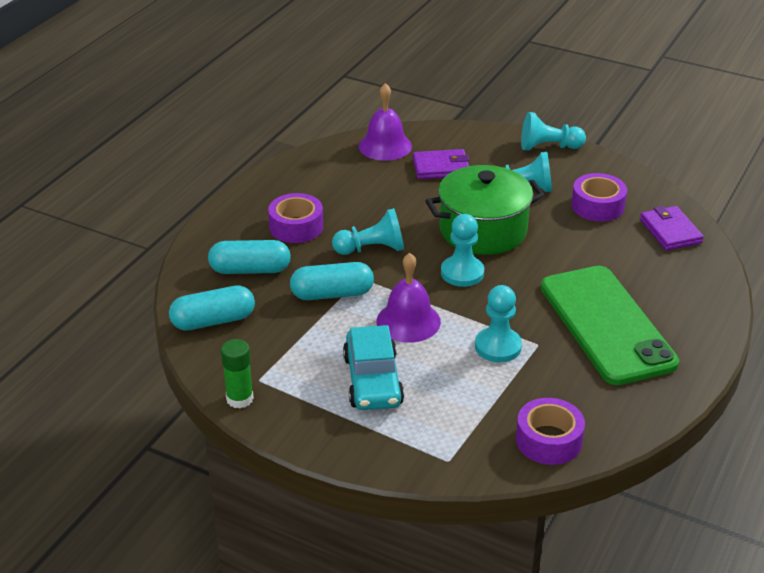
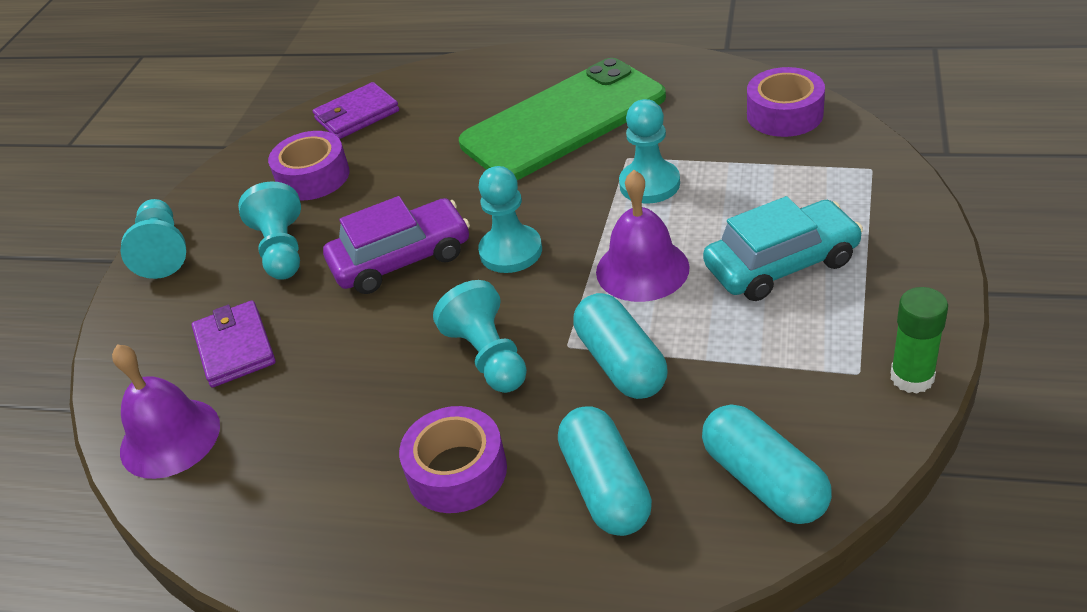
camera: 100 degrees left, 5 degrees up
(483, 230) = (401, 259): green pot -> purple car

